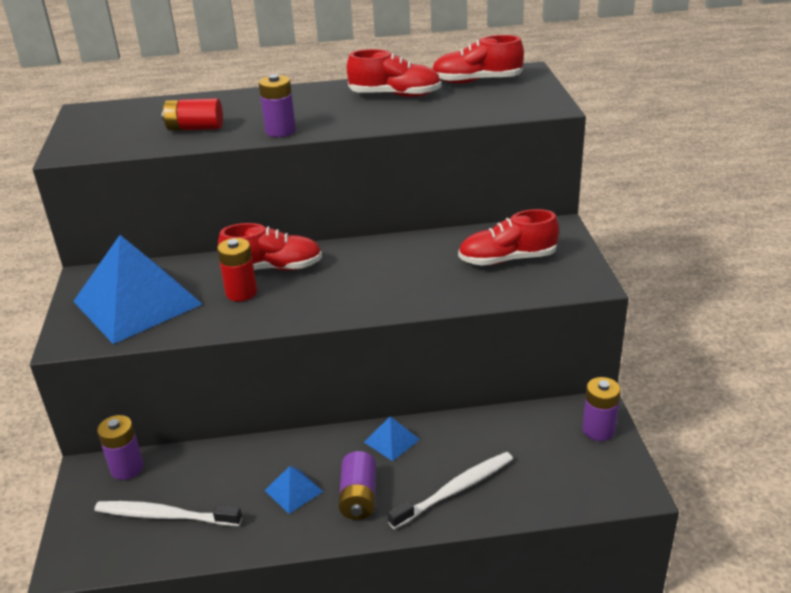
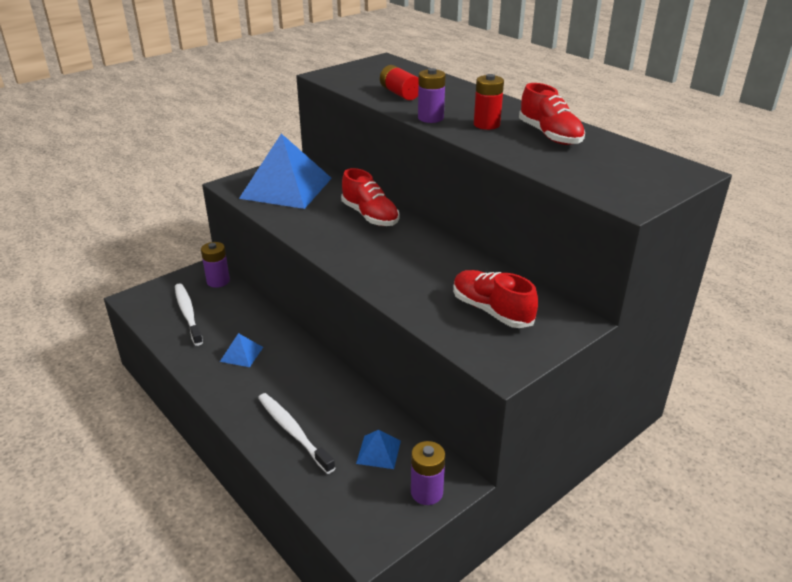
camera: 55 degrees right, 0 degrees up
(241, 292) = (329, 216): red battery -> red battery (486, 125)
(358, 497) = (254, 386): purple battery -> none
(391, 440) = (322, 377): blue pyramid -> blue pyramid (378, 452)
(455, 490) = (293, 431): white toothbrush -> white toothbrush turned 150 degrees counterclockwise
(476, 81) = (630, 157): red shoe -> none

